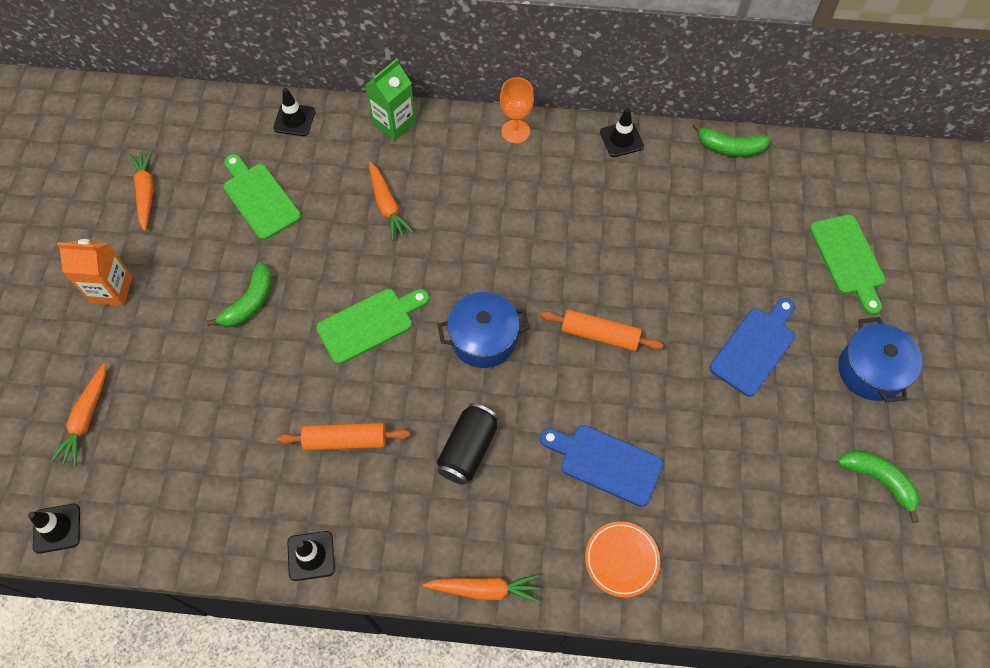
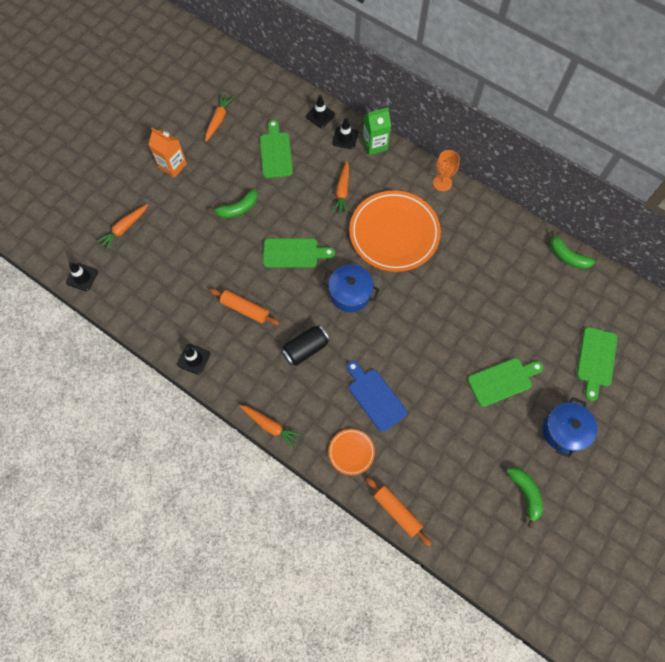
camera: 30 degrees right, 5 degrees up
(493, 227) = (394, 233): none -> orange plate
(600, 335) = (416, 326): orange rolling pin -> orange rolling pin (397, 511)
(621, 139) = (503, 218): black traffic cone -> black traffic cone (345, 138)
(755, 348) = (502, 381): blue cutting board -> green cutting board

